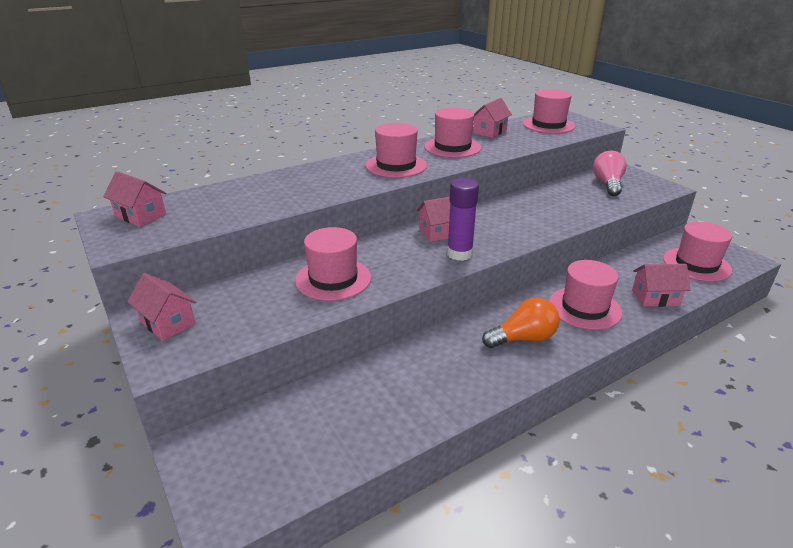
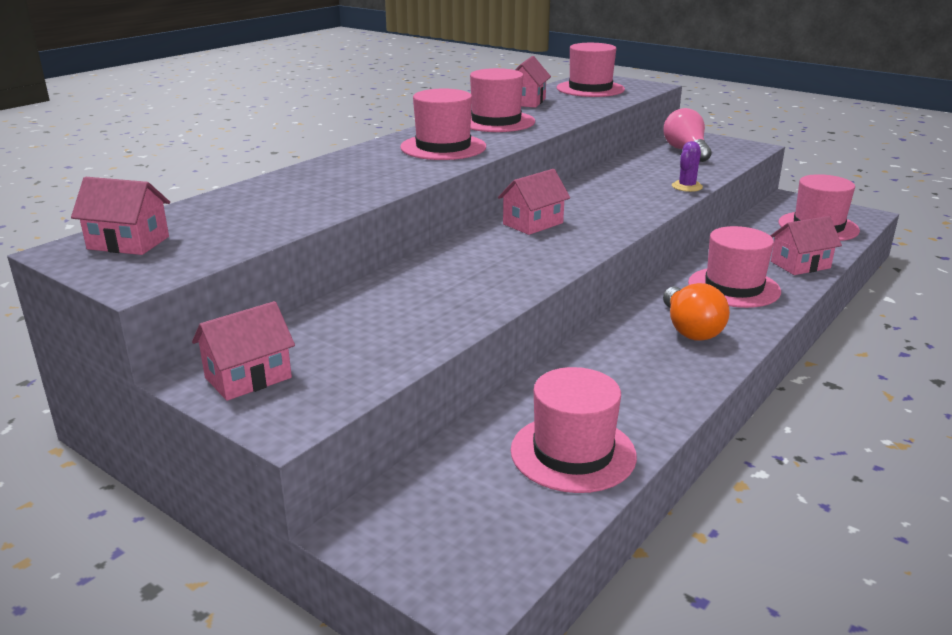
camera: 20 degrees left, 5 degrees down
(167, 323) = (248, 377): pink house -> pink house turned 60 degrees counterclockwise
(333, 279) = (439, 291): pink hat -> pink hat (573, 453)
(459, 254) = (576, 242): purple glue stick -> none
(523, 338) = (690, 329): orange light bulb -> orange light bulb turned 120 degrees clockwise
(583, 217) = (687, 187): none -> purple cactus

